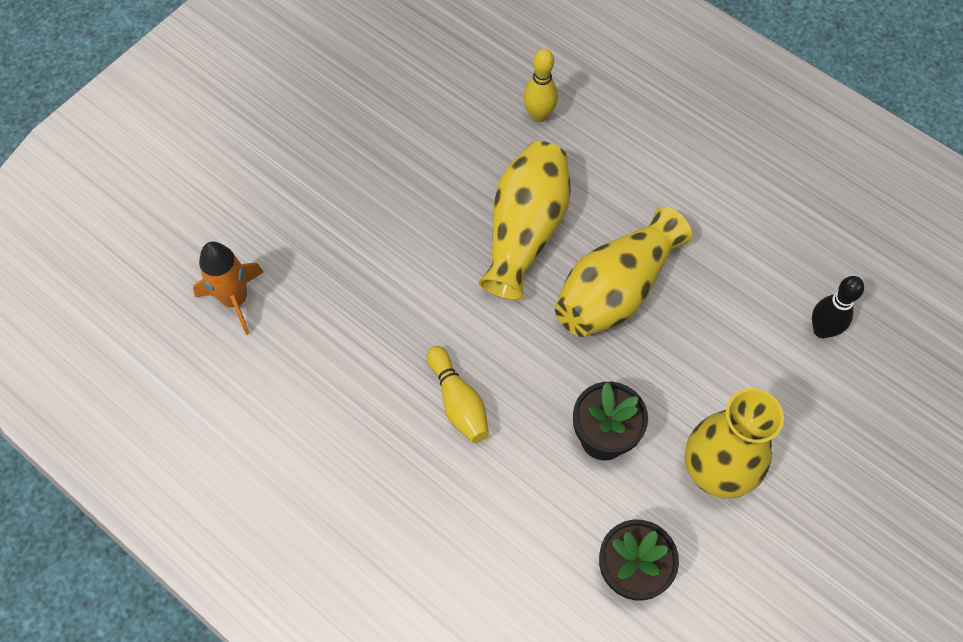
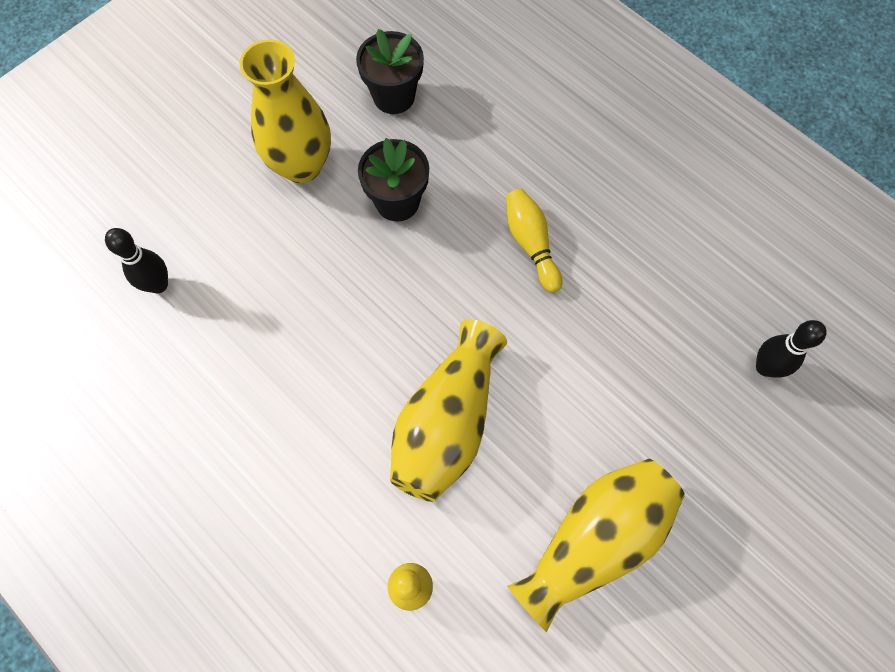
camera: 175 degrees left, 5 degrees up
(235, 300) = (765, 367): orange rocket -> black bowling pin
(615, 290) = (359, 344): yellow vase -> yellow vase (594, 540)

